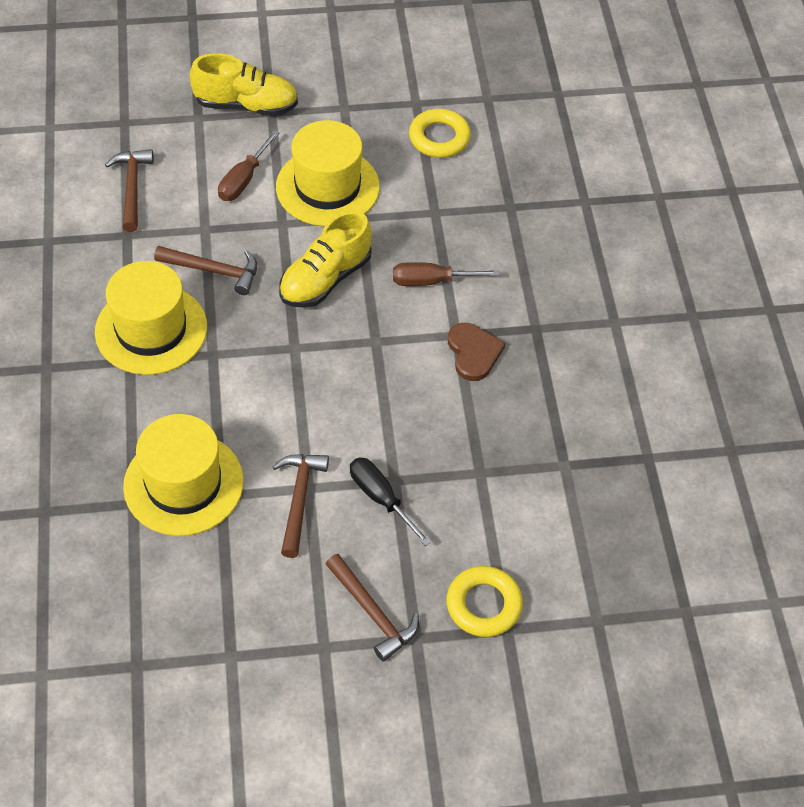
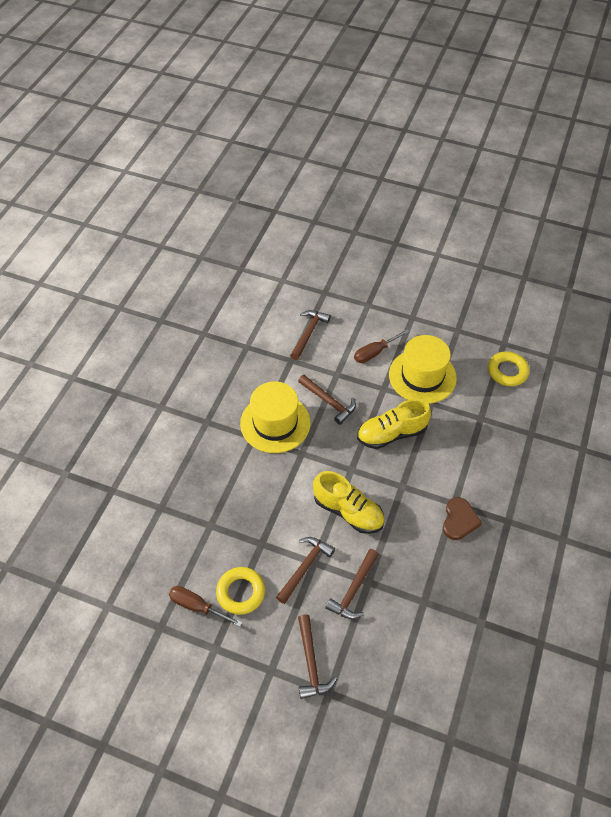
camera: 30 degrees right, 0 degrees up
(183, 484) = (244, 526): yellow hat -> none
(246, 105) = (399, 307): yellow shoe -> yellow shoe (348, 511)
(381, 498) = (354, 590): black screwdriver -> brown hammer
(431, 281) = (456, 462): brown screwdriver -> brown screwdriver (197, 606)
(484, 605) = (382, 692): yellow ring -> yellow ring (241, 592)

